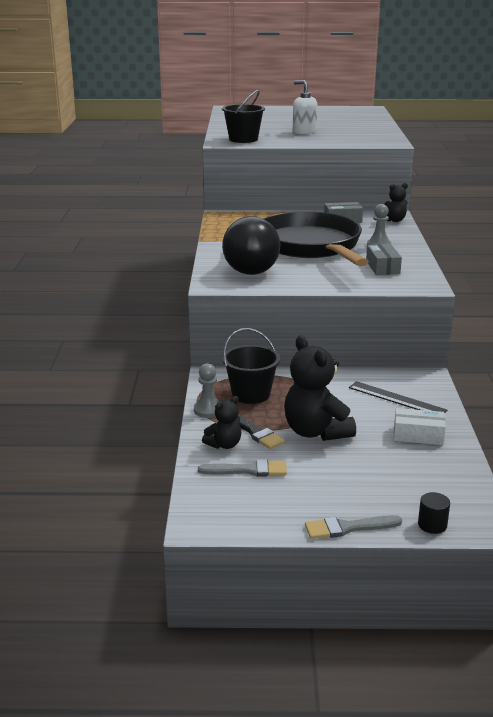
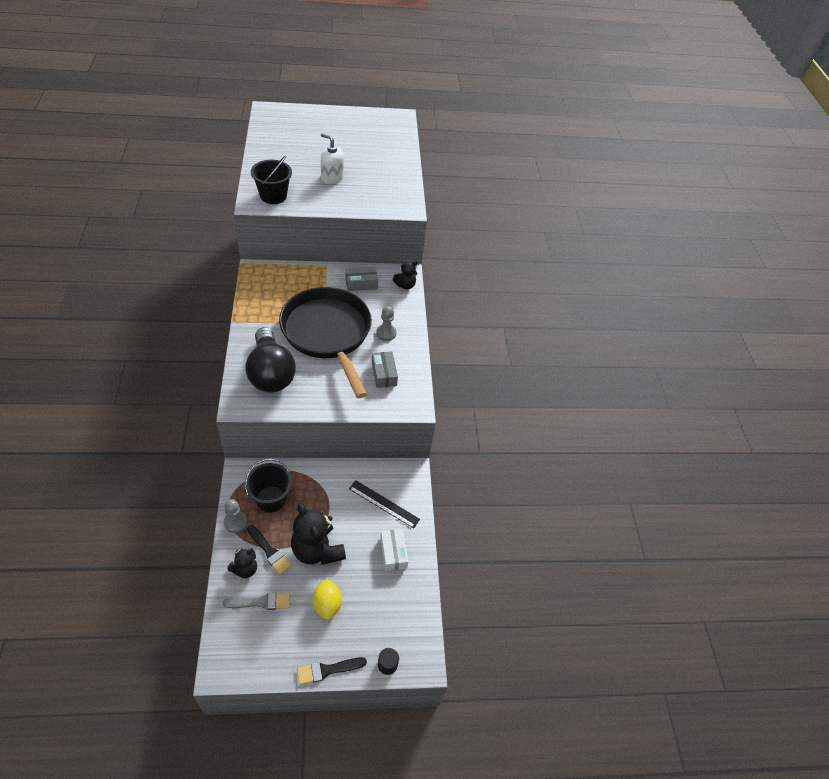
camera: 10 degrees left, 25 degrees up
(337, 474) = (327, 605): none -> yellow lemon
(348, 528) = (327, 670): grey brush -> black brush
(418, 435) = (393, 553): white box -> white box turned 75 degrees clockwise

